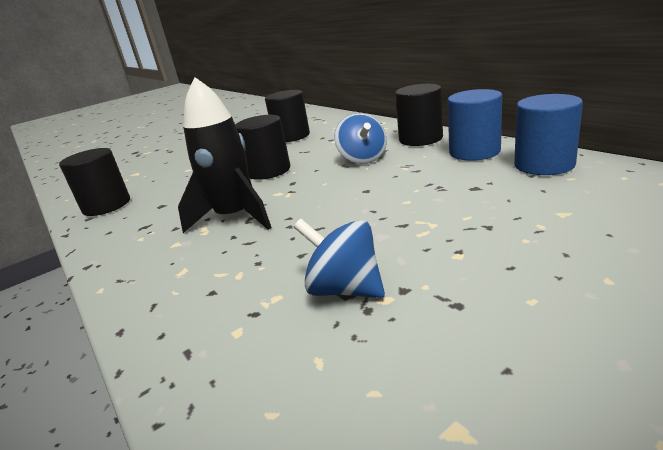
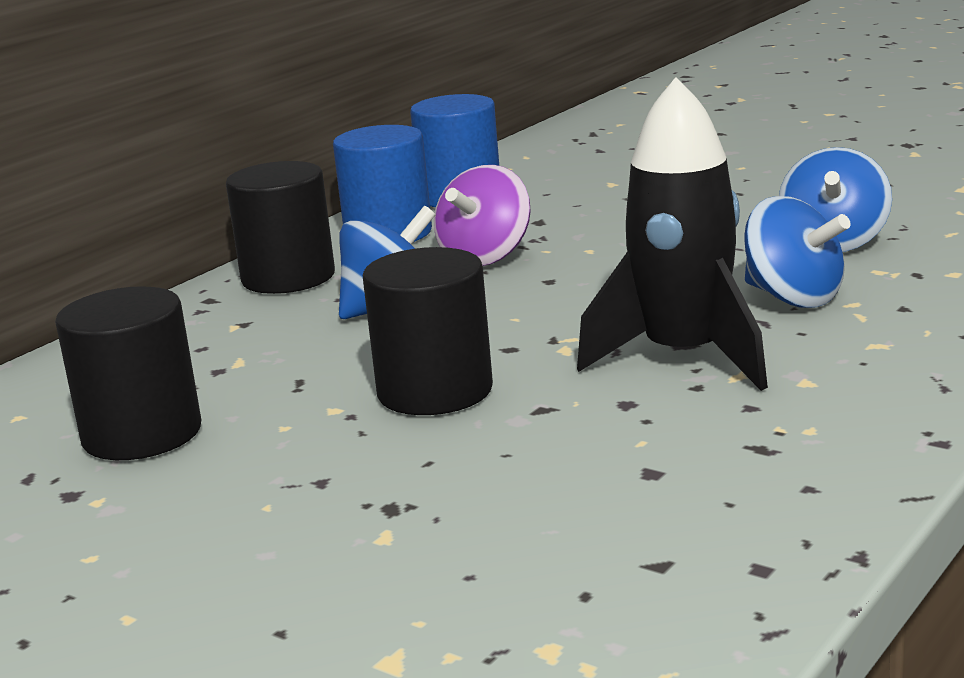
camera: 110 degrees left, 5 degrees down
(106, 205) = (676, 573): black cylinder -> none
(266, 255) = (793, 298): none -> blue spinning top
(415, 175) = (485, 257): none -> purple spinning top

